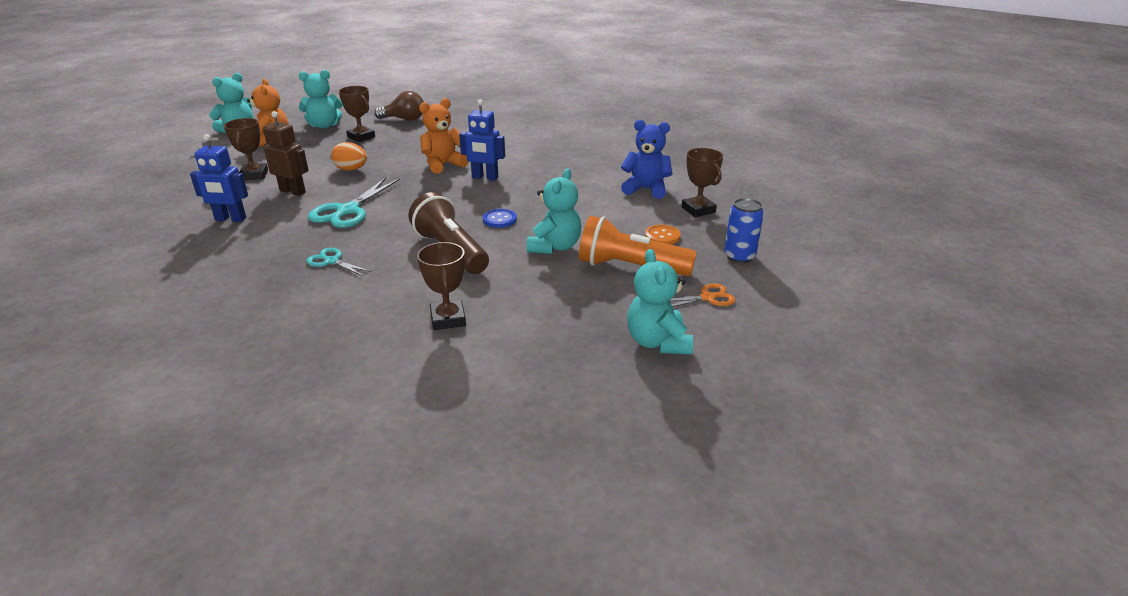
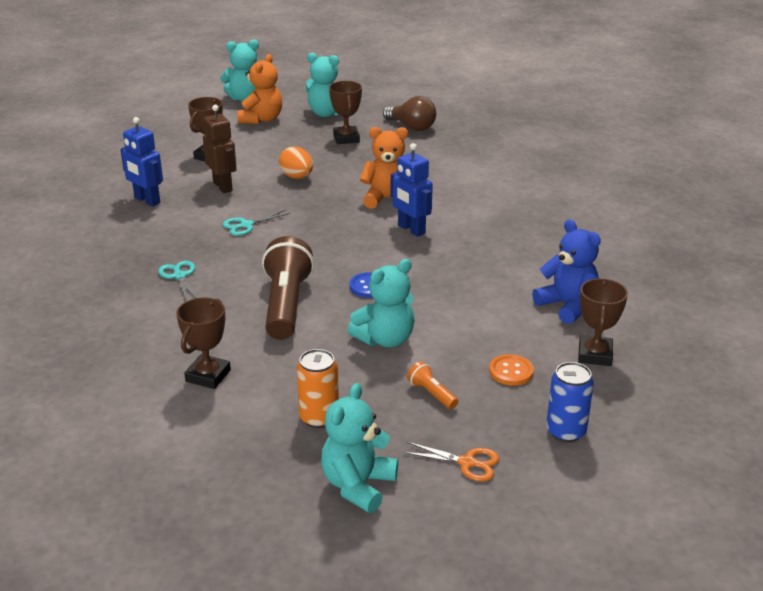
camera: 35 degrees right, 0 degrees up
(348, 210) = (246, 225): turquoise scissors -> turquoise scissors, size x0.56
(573, 312) = (319, 417): none -> orange can
(630, 267) = (431, 394): orange flashlight -> orange flashlight, size x0.44

